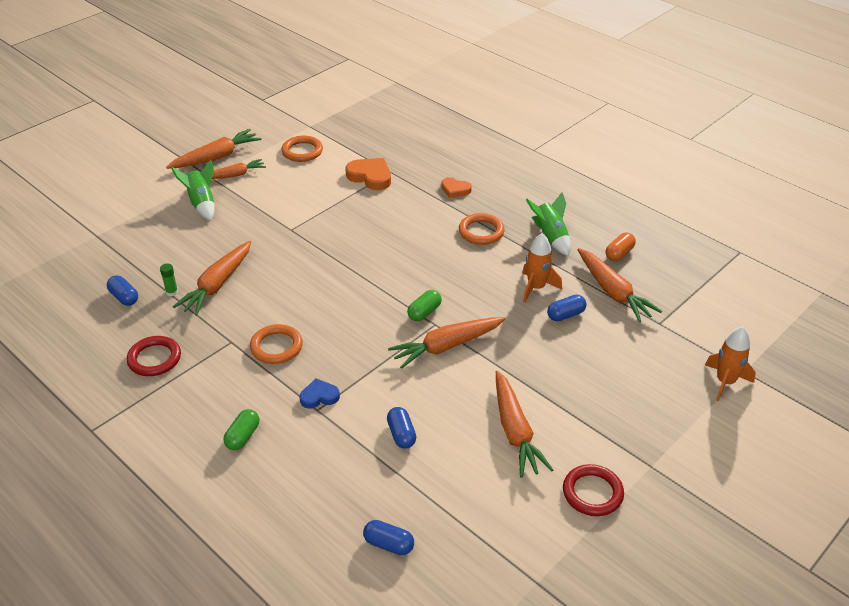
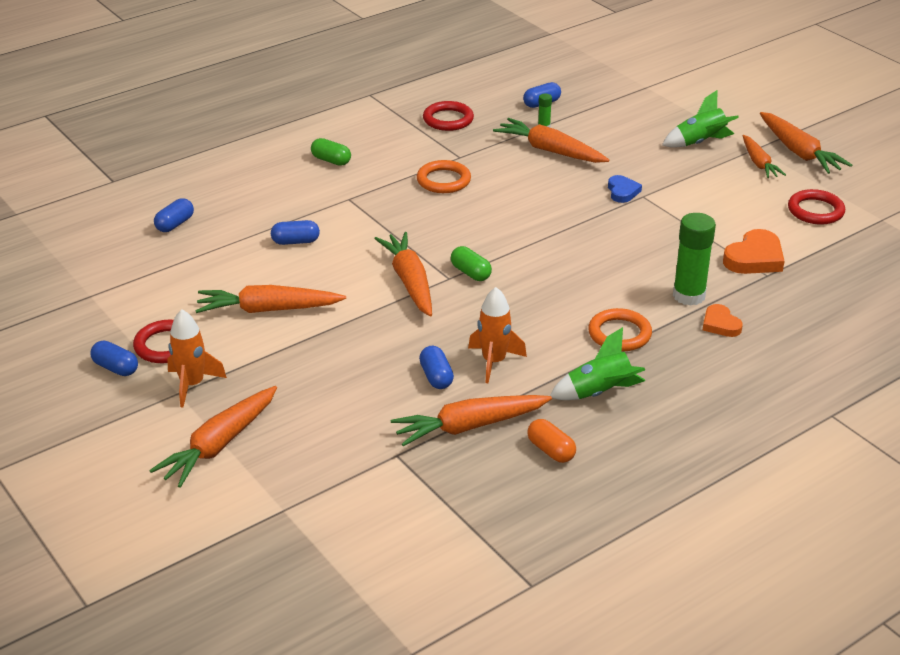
camera: 100 degrees right, 5 degrees down
(302, 151) = (815, 211): orange ring -> red ring
(319, 396) = (365, 200): blue heart -> blue heart (622, 192)
(425, 203) = (689, 296): none -> green glue stick
(455, 190) = (720, 324): orange heart -> orange heart turned 60 degrees counterclockwise
(638, 522) = (116, 368): none -> blue capsule
(699, 422) = (219, 445): none -> orange carrot
(725, 382) = (272, 486): orange rocket -> orange rocket (192, 385)

